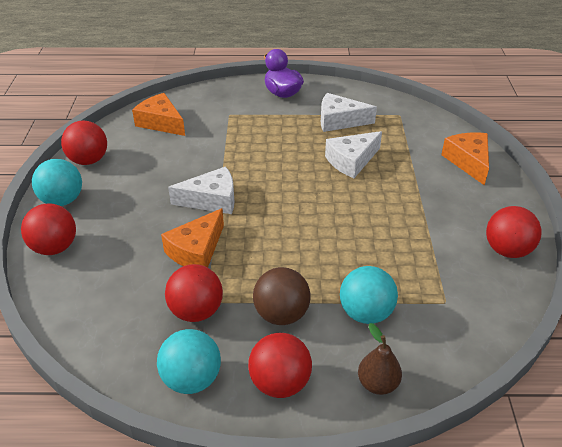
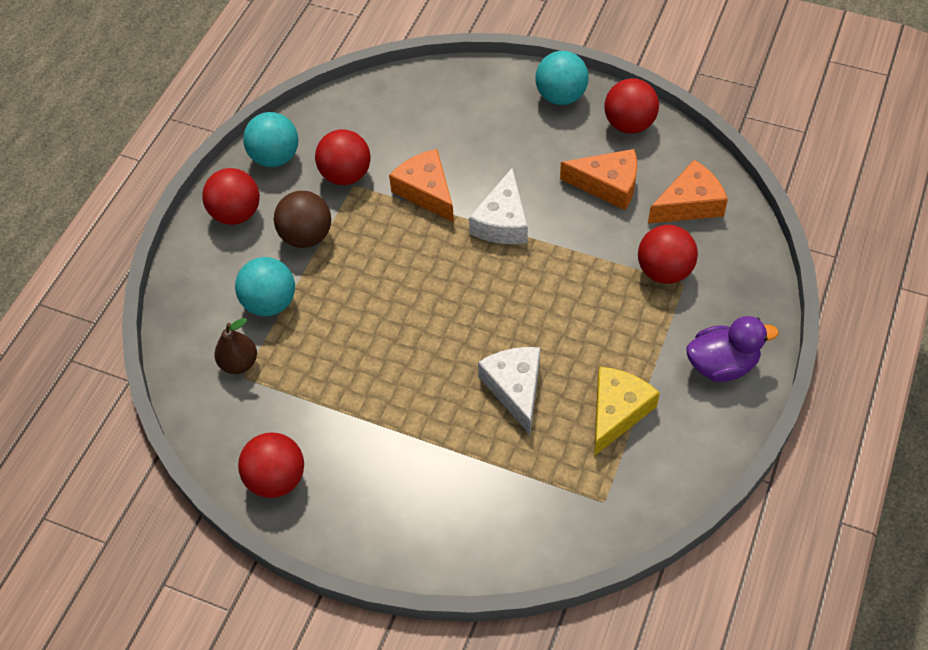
camera: 115 degrees right, 15 degrees up
(55, 247) = (486, 85): red ball -> red ball (664, 271)
(339, 121) = (617, 412): white cheese -> yellow cheese
(377, 384) = (193, 280): brown pear -> brown pear (239, 363)
(468, 162) = (451, 533): orange cheese -> orange cheese (608, 185)

